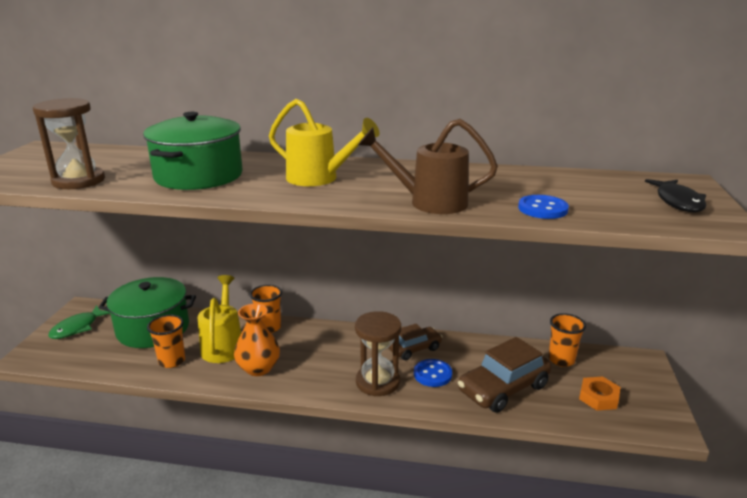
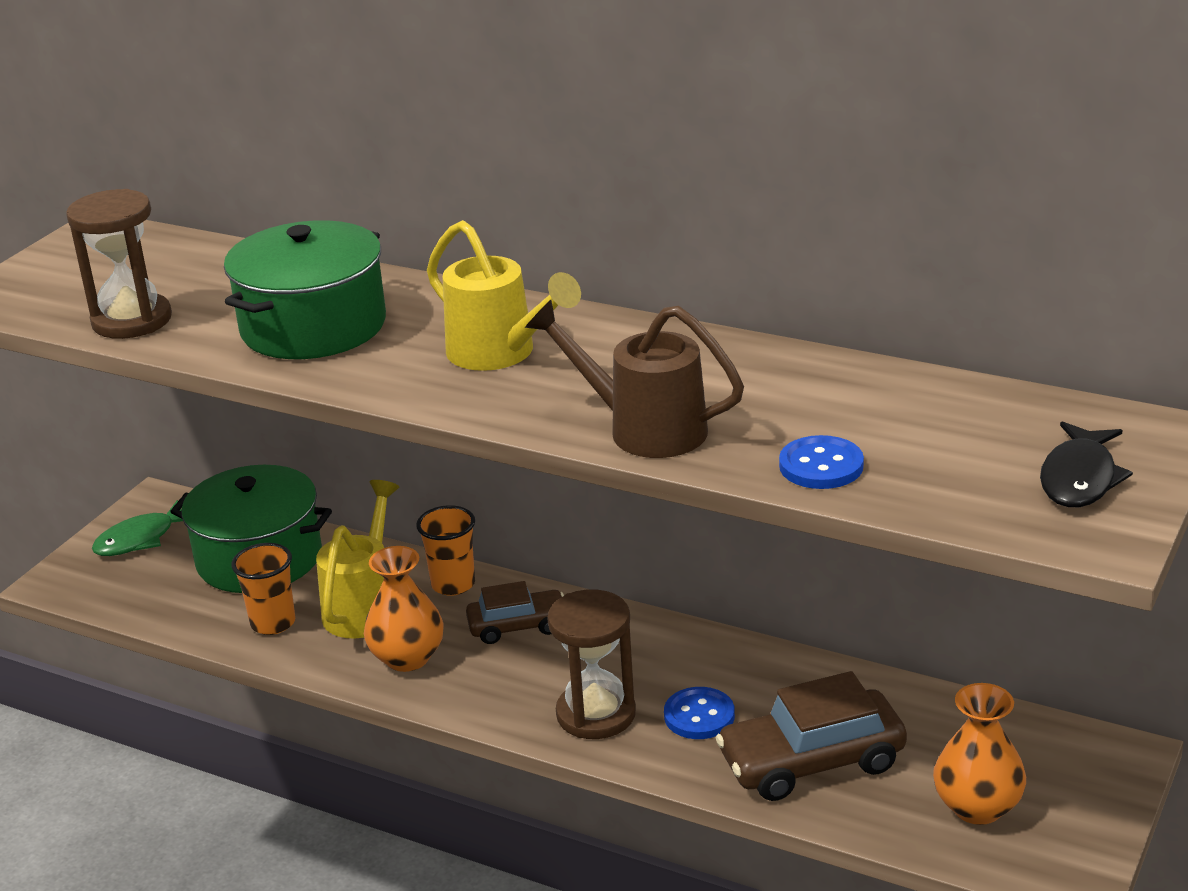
camera: 20 degrees right, 5 degrees up
(414, 349) = (692, 663): brown car -> brown car (517, 626)
(561, 360) = (957, 727): orange cup -> none
(598, 397) = (977, 807): orange nut -> orange vase

